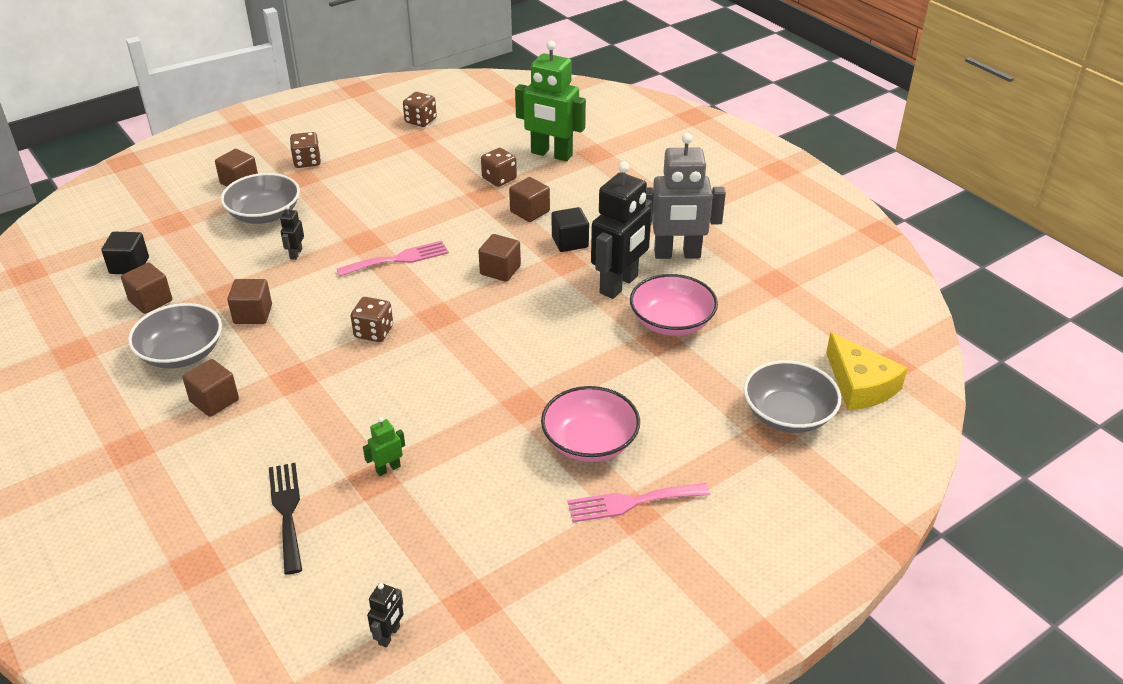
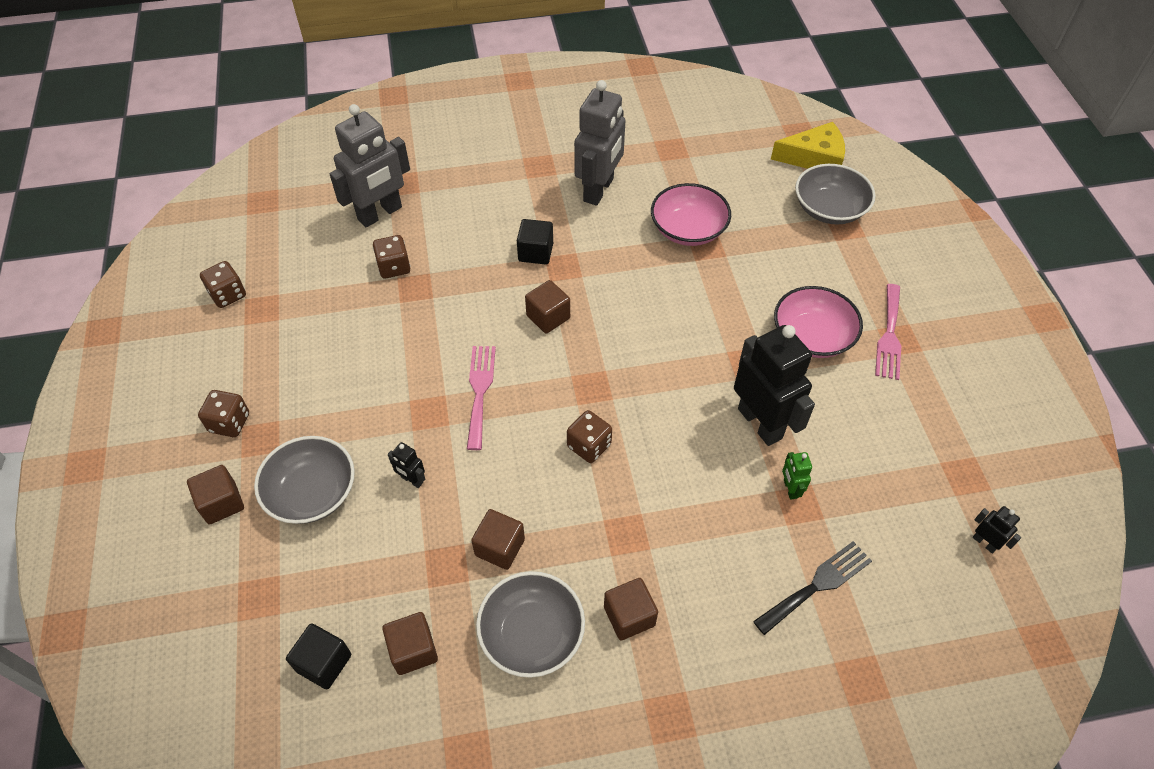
camera: 65 degrees left, 15 degrees up
(287, 512) = (817, 585): black fork -> black fork turned 135 degrees clockwise
(530, 211) = (467, 263): brown cube -> none
(551, 154) = (380, 214): green robot -> grey robot
(619, 285) = (619, 243): black robot -> black robot (760, 423)

